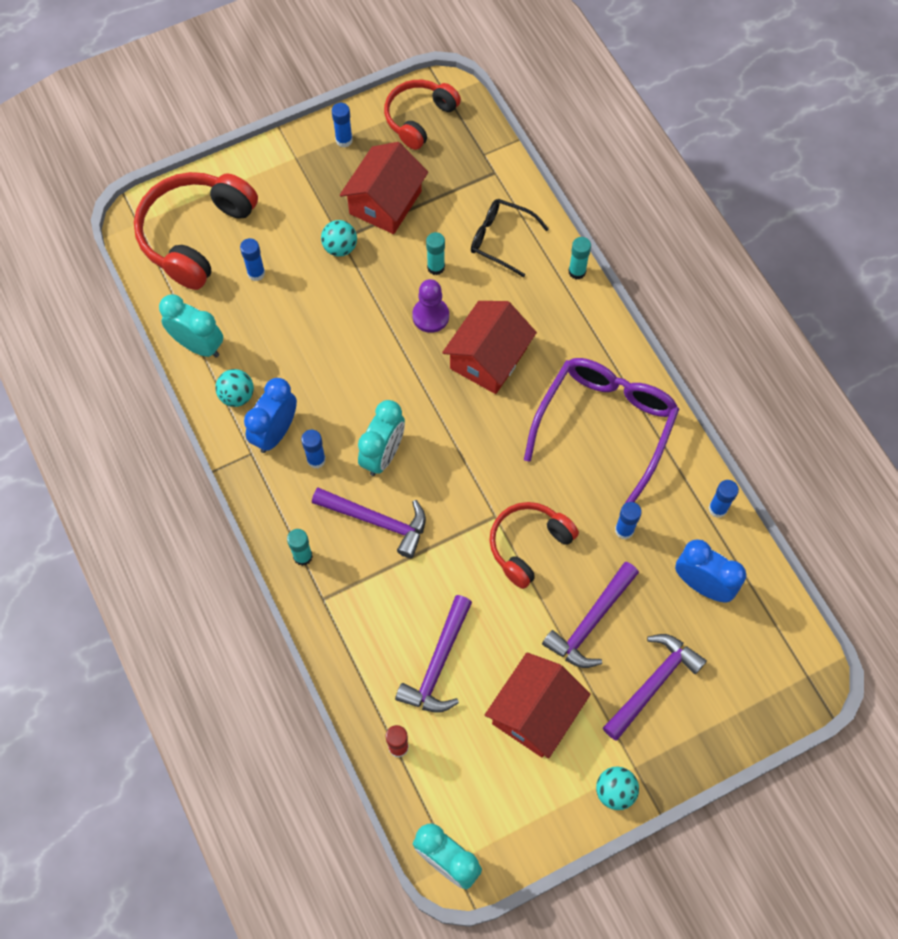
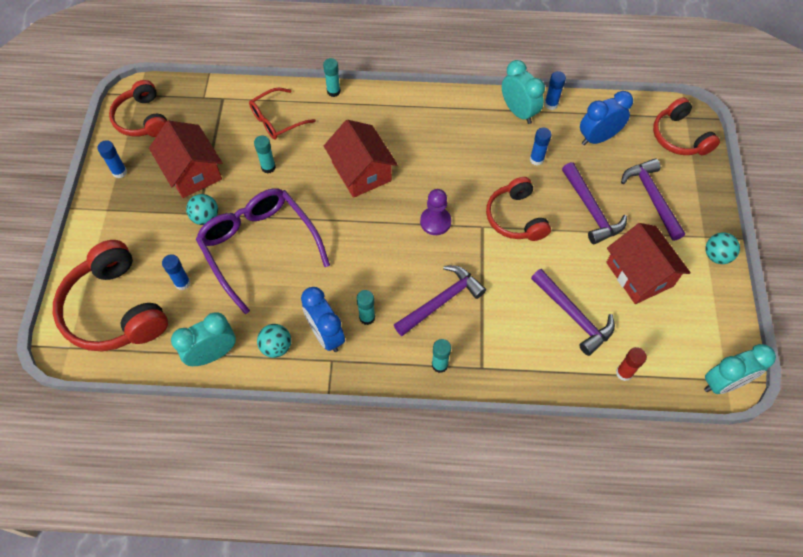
camera: 60 degrees left, 5 degrees down
(316, 460) = (367, 317): blue glue stick -> turquoise glue stick
(383, 455) = (392, 271): turquoise clock -> turquoise clock (518, 112)
(430, 316) = (304, 189): purple pawn -> purple pawn (435, 222)
(501, 239) = (277, 120): black glasses -> red glasses
(605, 425) = (455, 132): purple glasses -> purple glasses (259, 247)
(768, 680) = (679, 137): none -> red headphones

